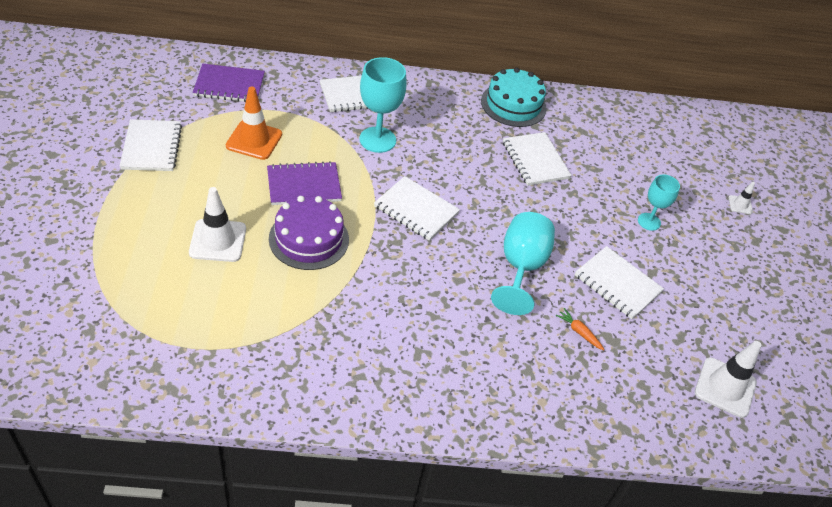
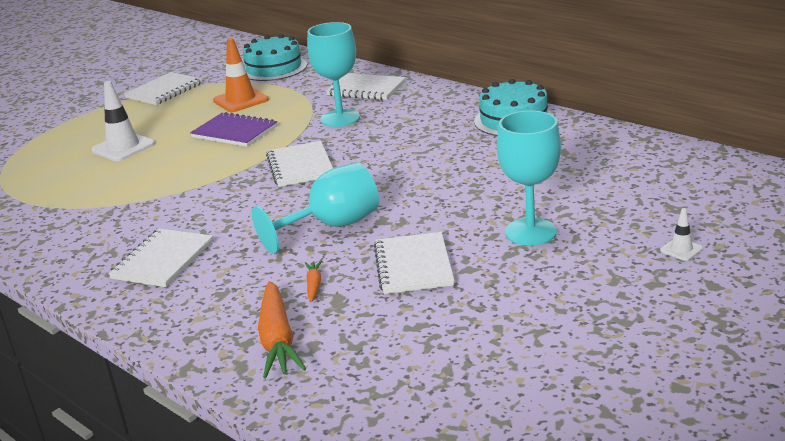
camera: 50 degrees right, 20 degrees down
(229, 85) = (274, 68): purple notebook -> turquoise cake
(309, 239) = (186, 162): purple cake -> none
(535, 160) = (472, 160): white notebook -> white notebook (163, 260)
(617, 393) = (277, 340): none -> orange carrot
(649, 222) = (530, 232): turquoise goblet -> turquoise goblet, size x1.65
(725, 387) = (403, 382): white traffic cone -> none

